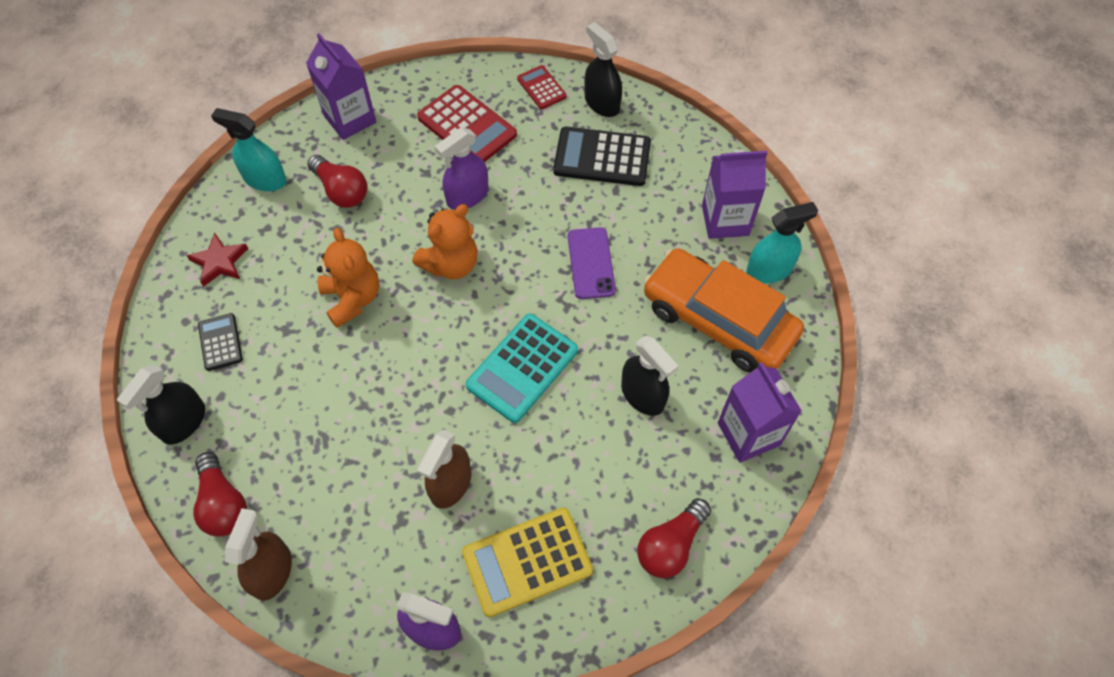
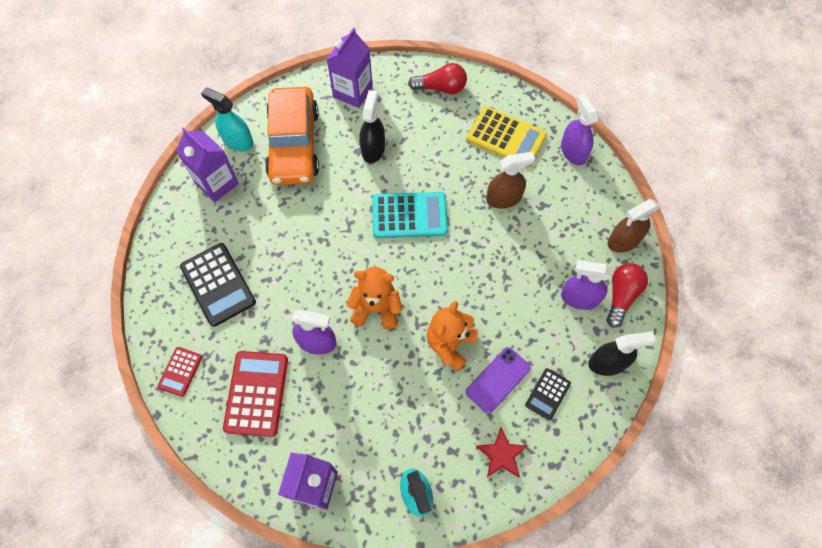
camera: 130 degrees left, 5 degrees up
(267, 458) = (579, 298): none -> purple spray bottle
(341, 191) = (380, 429): red light bulb -> none
(591, 263) = (309, 231): purple phone -> purple phone (498, 380)
(602, 103) = (166, 320): black spray bottle -> none

